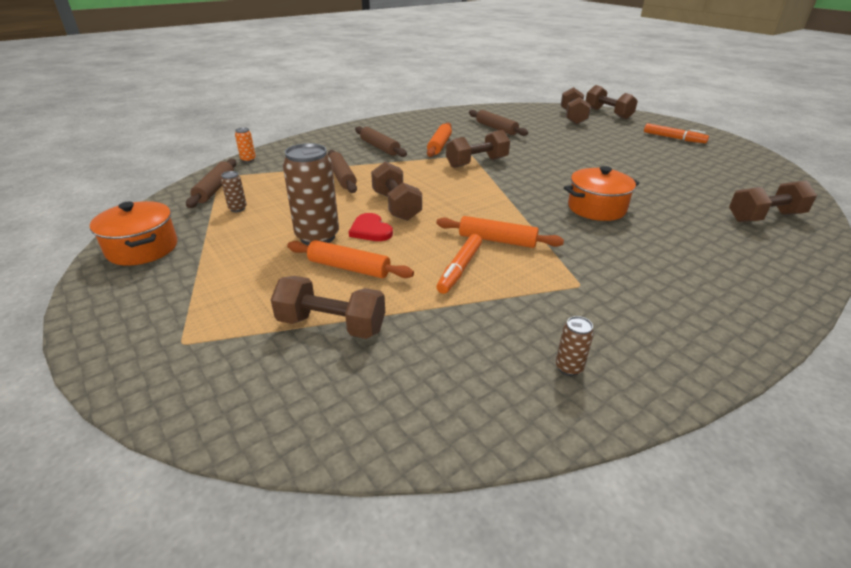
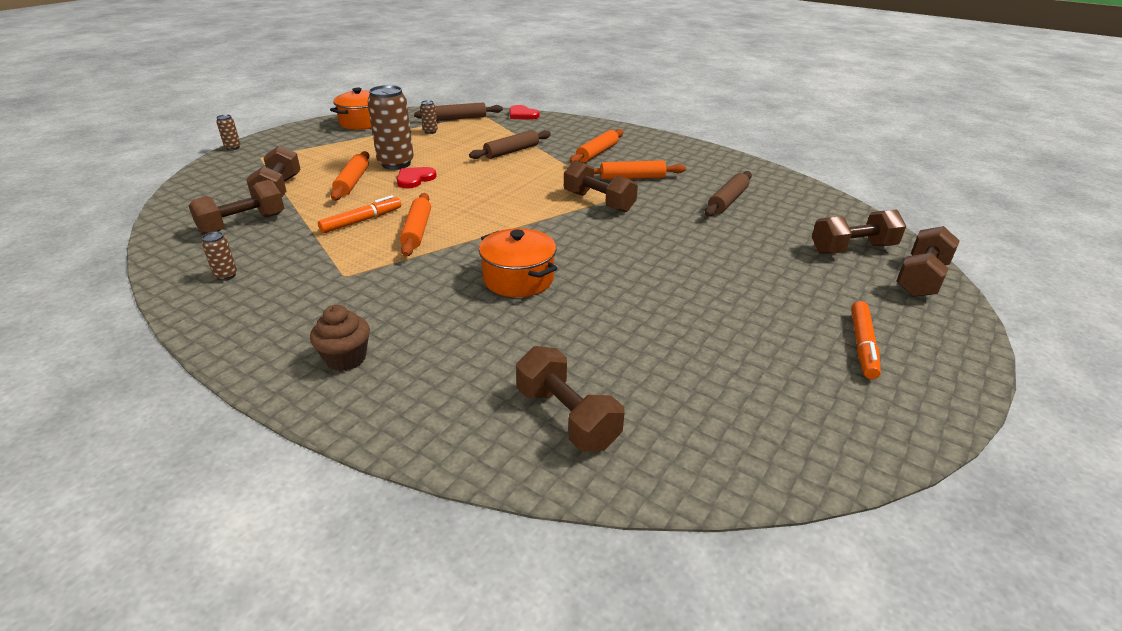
camera: 70 degrees right, 0 degrees up
(98, 376) = (233, 148): none -> brown can
(248, 160) = (522, 115): orange can -> red heart
(379, 147) = (597, 153): brown rolling pin -> orange rolling pin
(396, 206) = (465, 181): brown dumbbell -> brown dumbbell (243, 224)
(460, 268) = (361, 221): orange marker -> orange marker turned 135 degrees clockwise
(722, 292) = (346, 358): none -> brown cupcake

